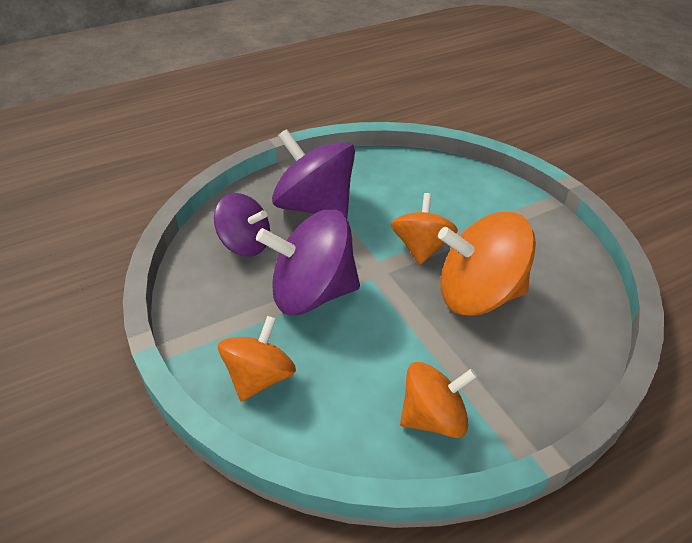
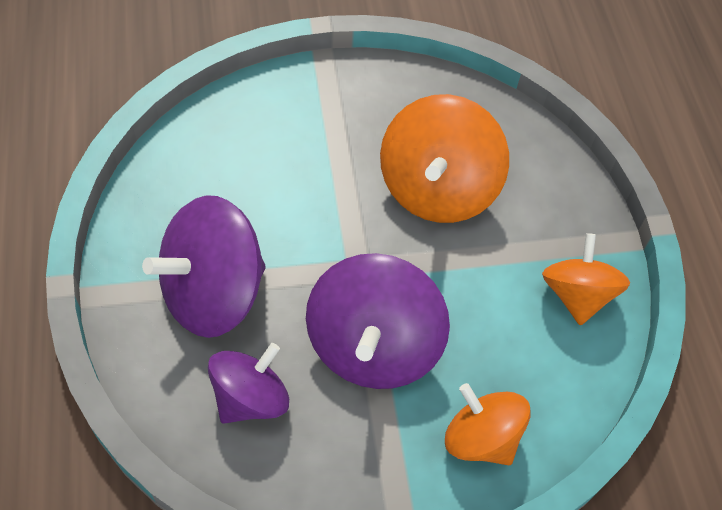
camera: 75 degrees left, 15 degrees up
(421, 247) = (344, 208): orange spinning top -> none

